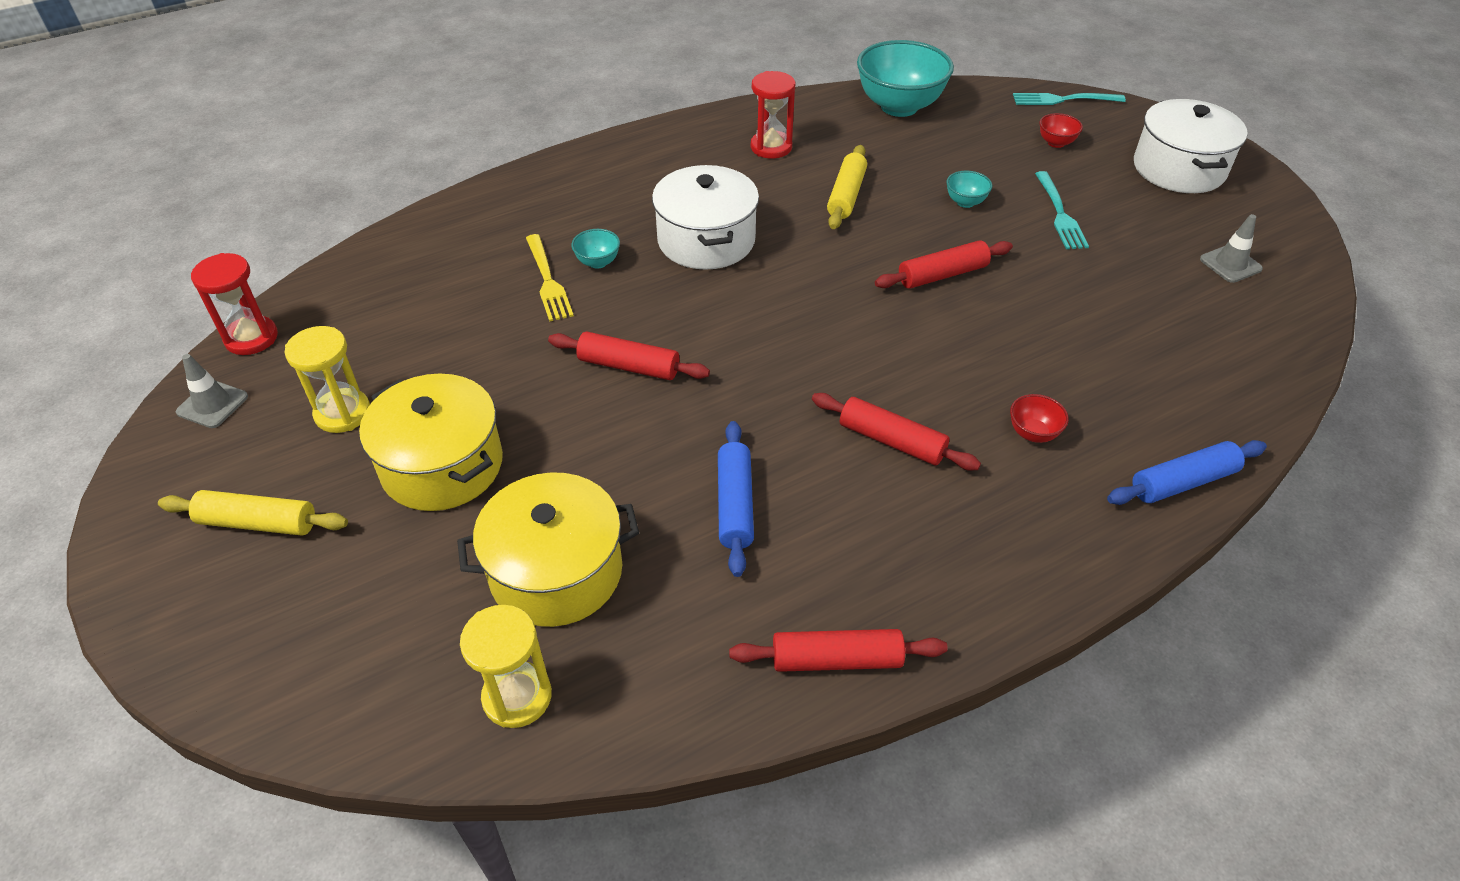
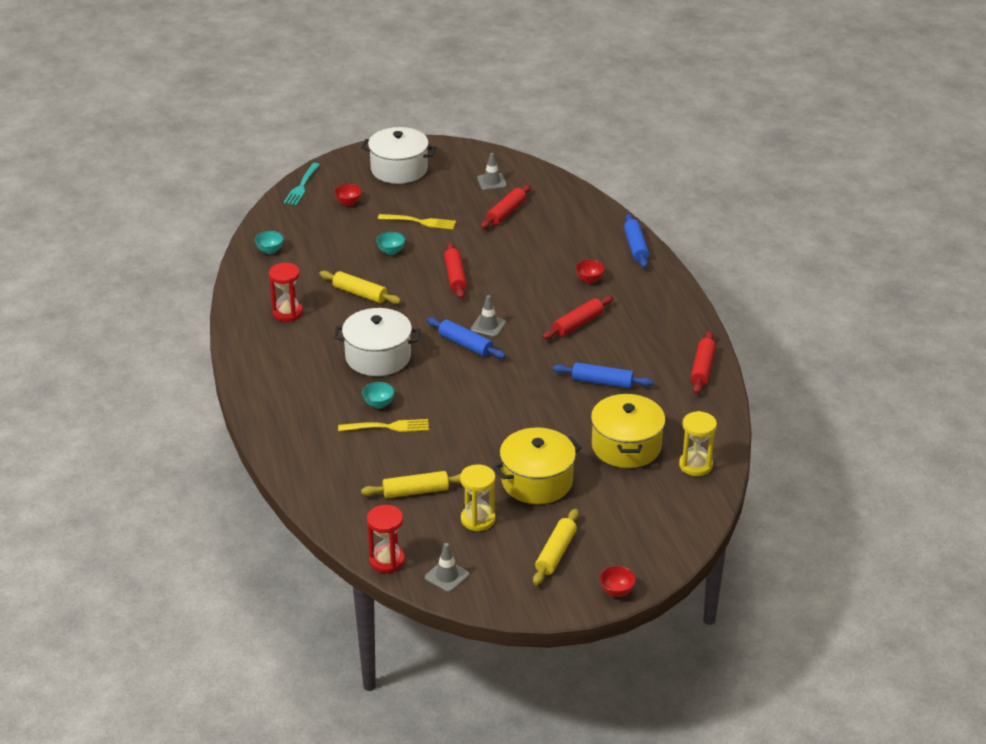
camera: 75 degrees left, 10 degrees down
(150, 626) = (616, 591): none -> red bowl
(405, 336) = (415, 491): none -> yellow rolling pin
(628, 366) = (483, 404): red rolling pin -> red rolling pin (506, 213)
(772, 318) = (465, 344): none -> blue rolling pin
(832, 334) = (488, 326): none -> grey traffic cone
(899, 107) = (270, 250): turquoise bowl -> turquoise bowl, size x0.43
(1059, 213) = (420, 222): turquoise fork -> yellow fork

